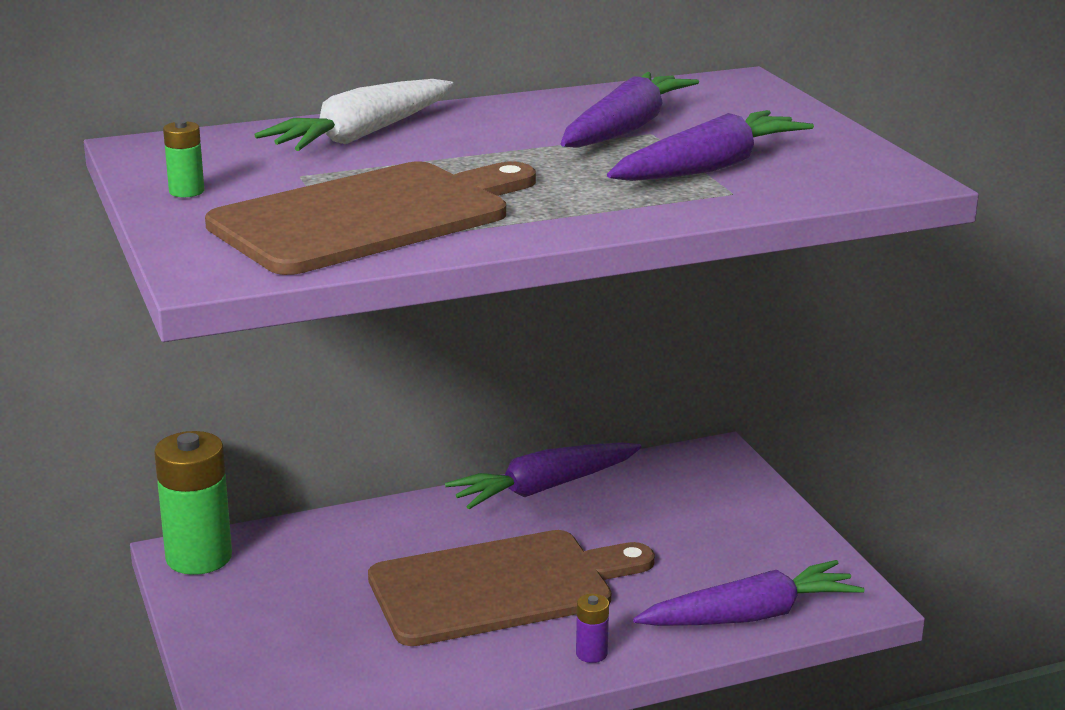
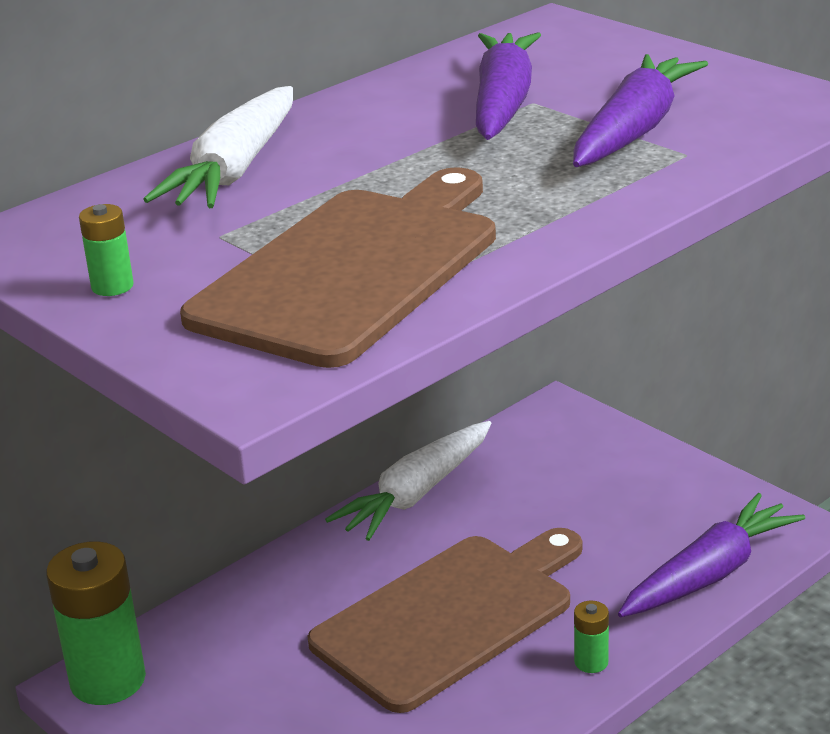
camera: 20 degrees left, 5 degrees up
(543, 488) = (416, 494): purple carrot -> white carrot
(591, 653) = (591, 662): purple battery -> green battery

